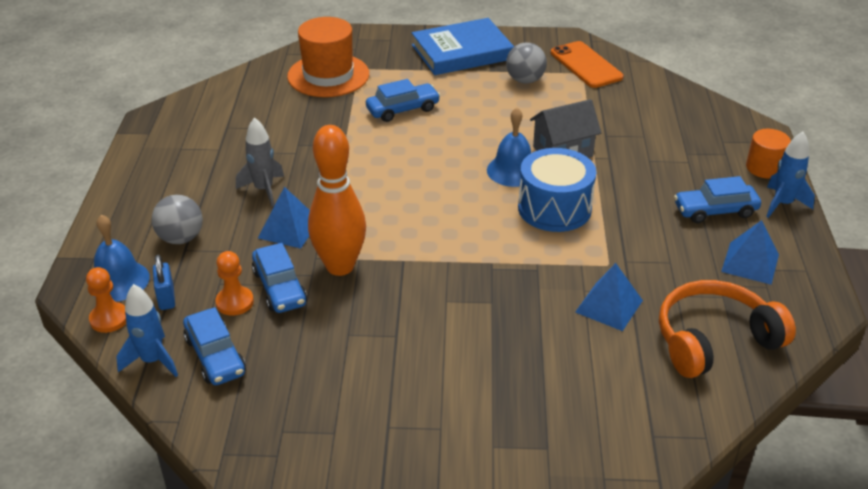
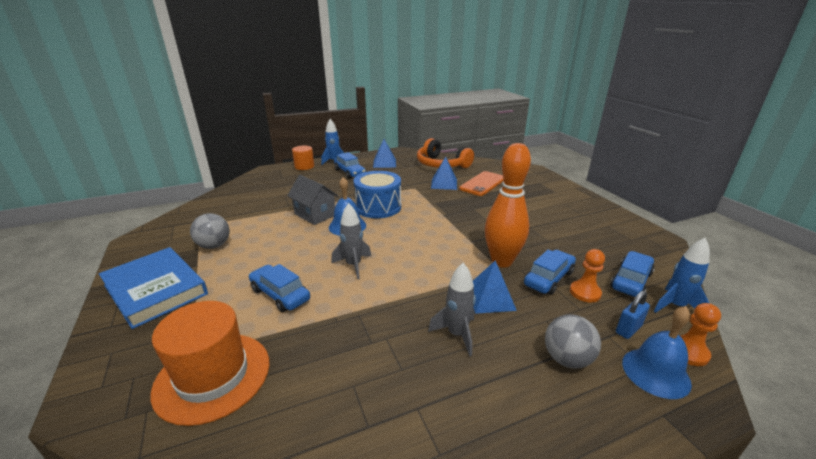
camera: 115 degrees left, 10 degrees down
(418, 158) = (353, 265): none -> grey rocket
(586, 65) = (186, 226): orange phone -> orange phone (482, 184)

